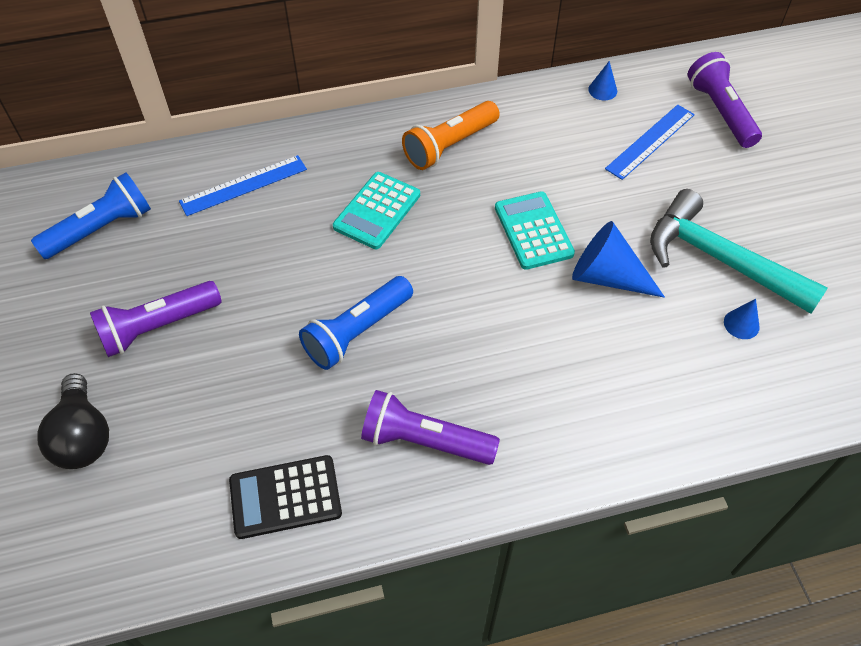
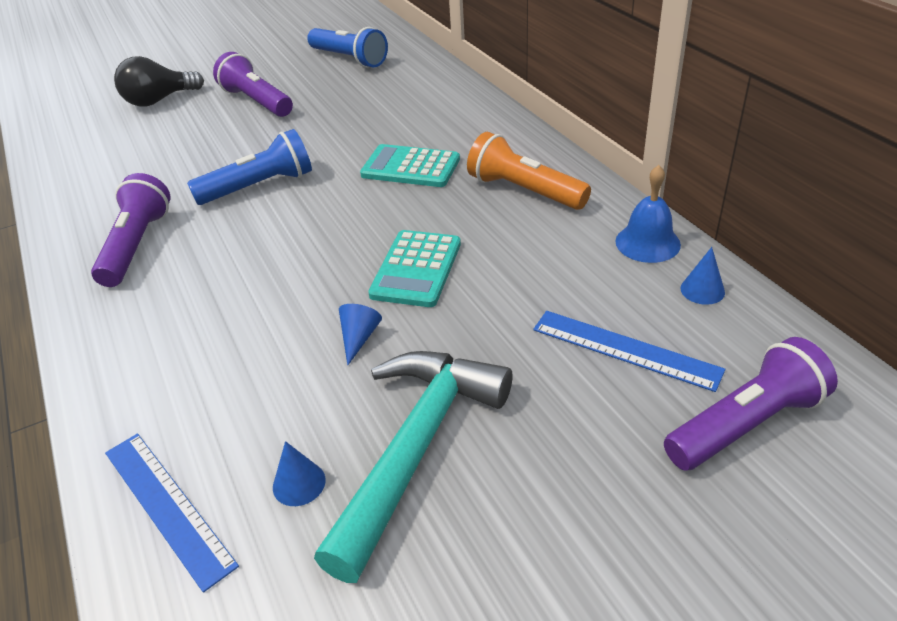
camera: 80 degrees right, 15 degrees down
(244, 185) = (417, 99): blue ruler -> blue ruler (167, 506)
(285, 497) = (92, 188): black calculator -> none
(357, 332) = (259, 186): blue flashlight -> blue flashlight turned 120 degrees clockwise
(533, 231) = (416, 269): turquoise calculator -> turquoise calculator turned 135 degrees clockwise
(544, 99) = (647, 243): none -> blue bell
(607, 277) = (359, 338): blue cone -> blue cone, size x0.50

